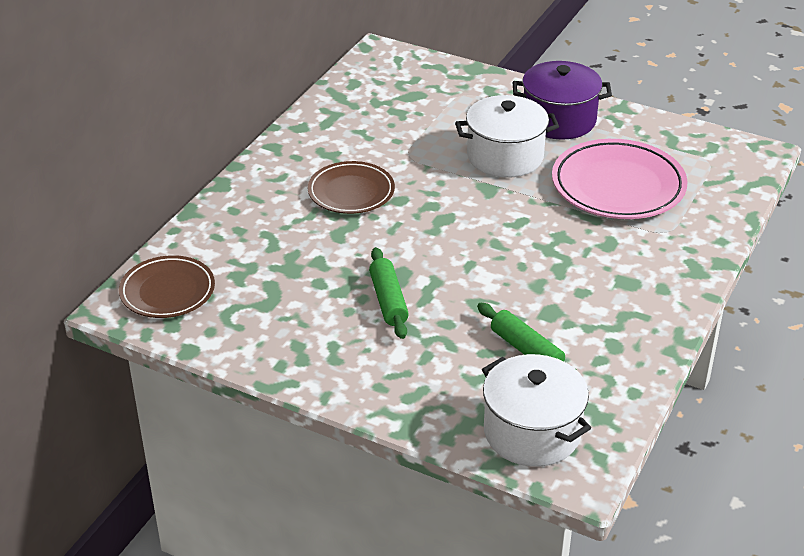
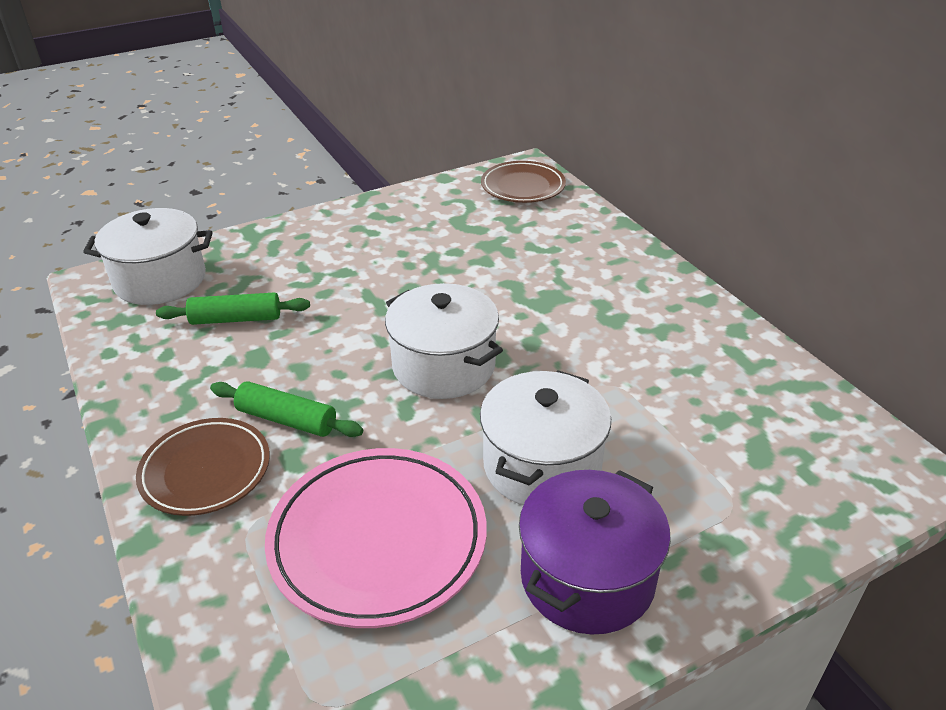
camera: 125 degrees right, 0 degrees up
(351, 192) = (575, 317): brown plate -> brown plate (206, 471)
(388, 300) = (390, 275): green rolling pin -> green rolling pin (287, 419)
(464, 225) = (443, 366): none -> white pot

